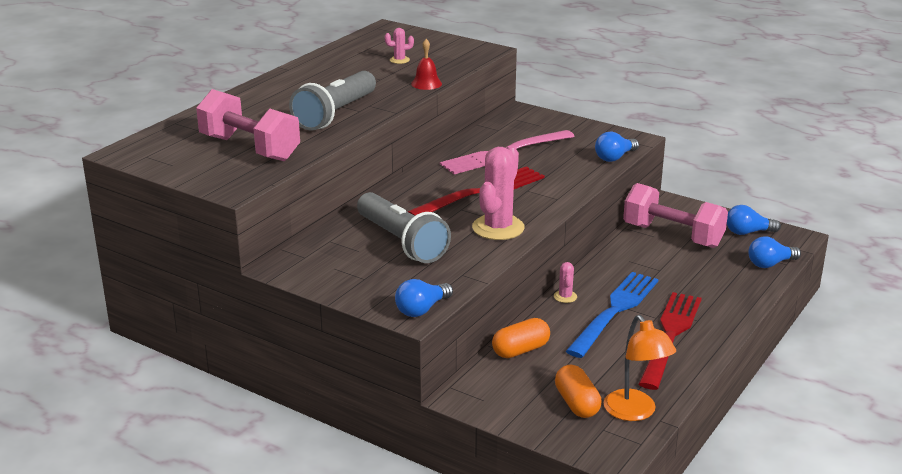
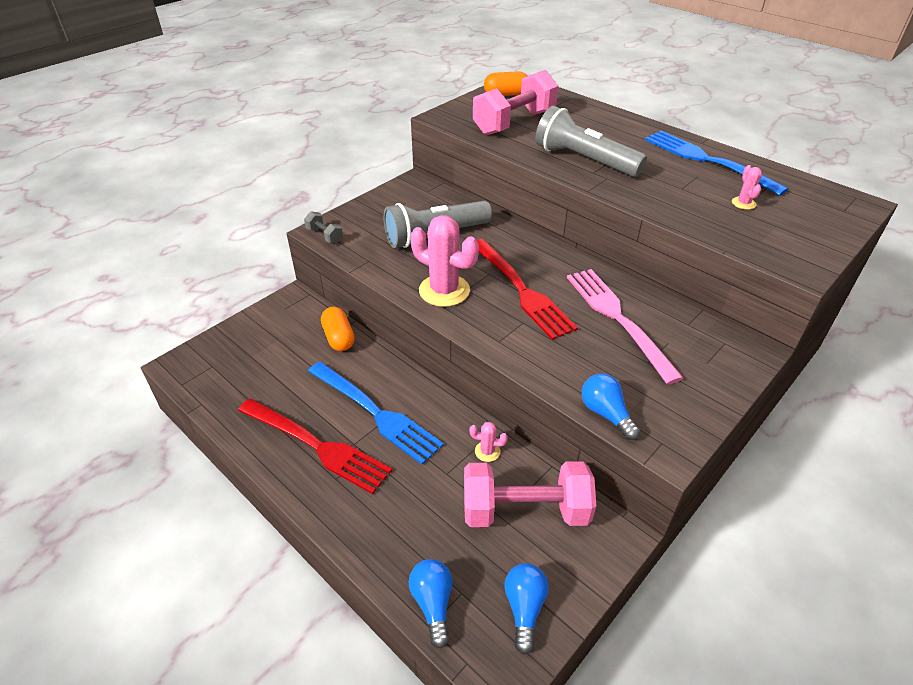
camera: 100 degrees right, 15 degrees up
(326, 68) = (707, 161): none -> blue fork
(422, 310) = (324, 235): blue light bulb -> grey dumbbell
(426, 83) = (670, 214): red bell -> none
(565, 297) = (413, 382): pink cactus -> pink cactus (487, 451)
(577, 404) = (251, 357): orange capsule -> orange capsule (506, 94)
(635, 412) = (219, 390): orange lamp -> none
(672, 236) = (525, 510): pink dumbbell -> pink dumbbell turned 45 degrees clockwise

